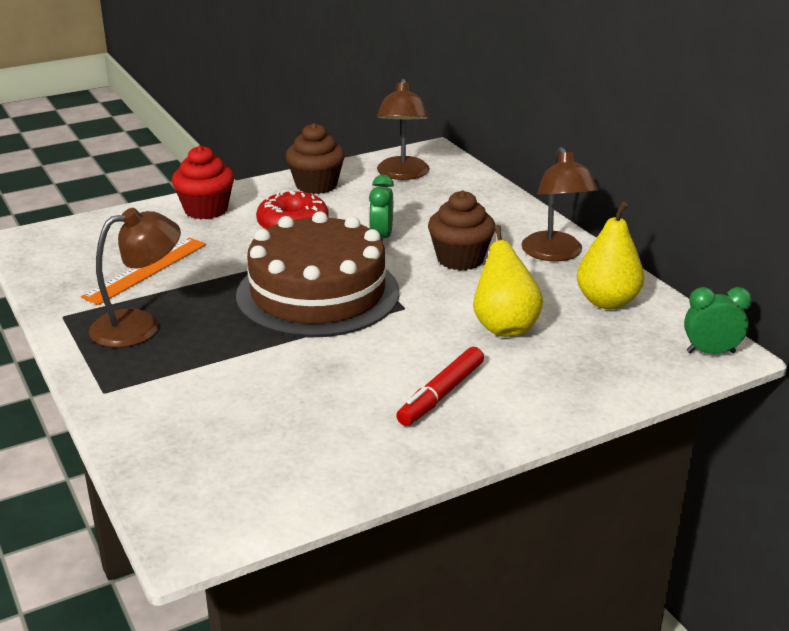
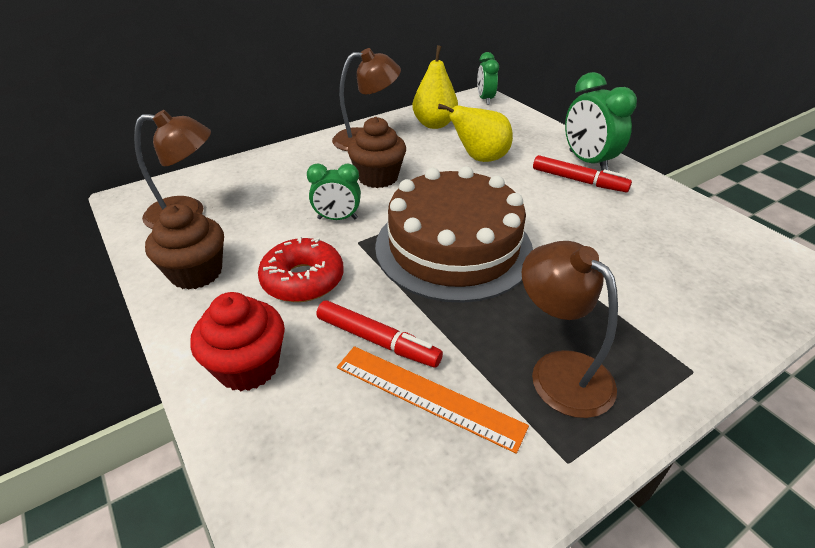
camera: 95 degrees left, 10 degrees up
(209, 253) = (377, 340): none -> red marker
(494, 413) = (587, 162): none -> green clock

